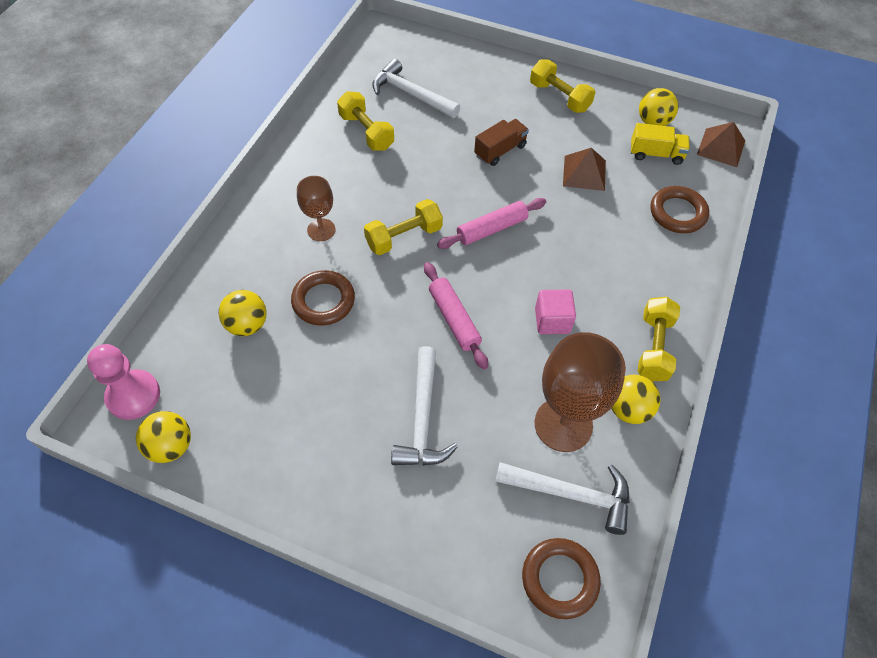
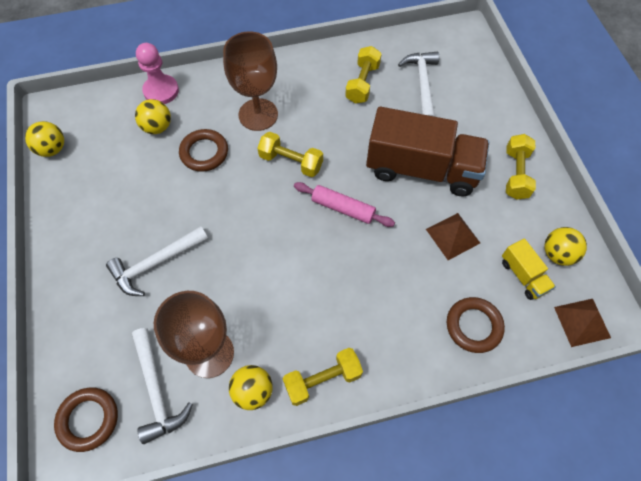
camera: 55 degrees right, 5 degrees up
(133, 396) = (72, 109): pink pawn -> pink pawn (161, 91)
(321, 230) = (258, 114): brown goblet -> brown goblet, size x1.77
(454, 319) = (246, 233): pink rolling pin -> none
(500, 150) = (421, 169): brown truck -> brown truck, size x2.22
(552, 321) = (292, 295): pink cube -> none

